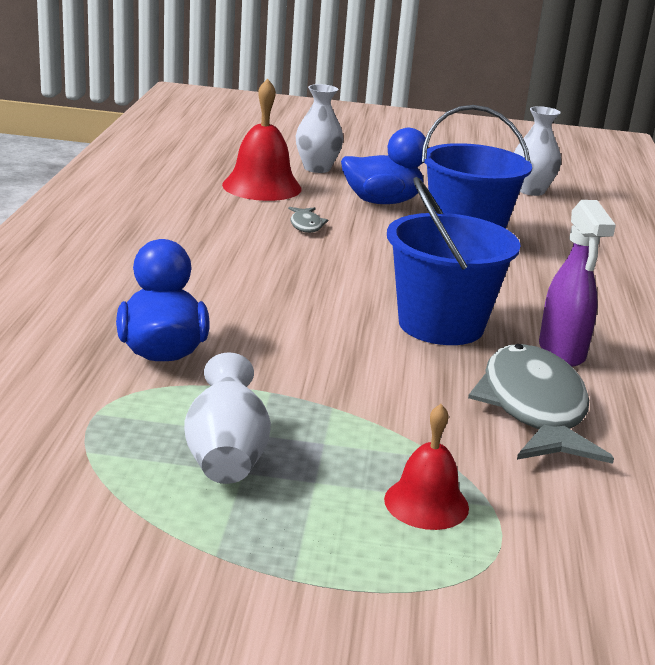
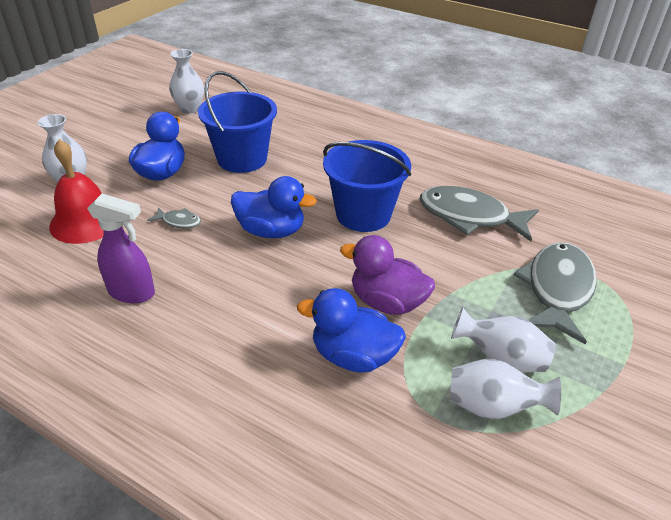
camera: 65 degrees left, 15 degrees up
(132, 455) = (492, 407): none -> white vase
(274, 362) = (387, 302): none -> purple duck
(342, 274) = (271, 231): none -> blue duck
(426, 503) = (557, 289): red bell -> grey fish
(562, 352) = (412, 183): purple spray bottle -> purple spray bottle (132, 293)

